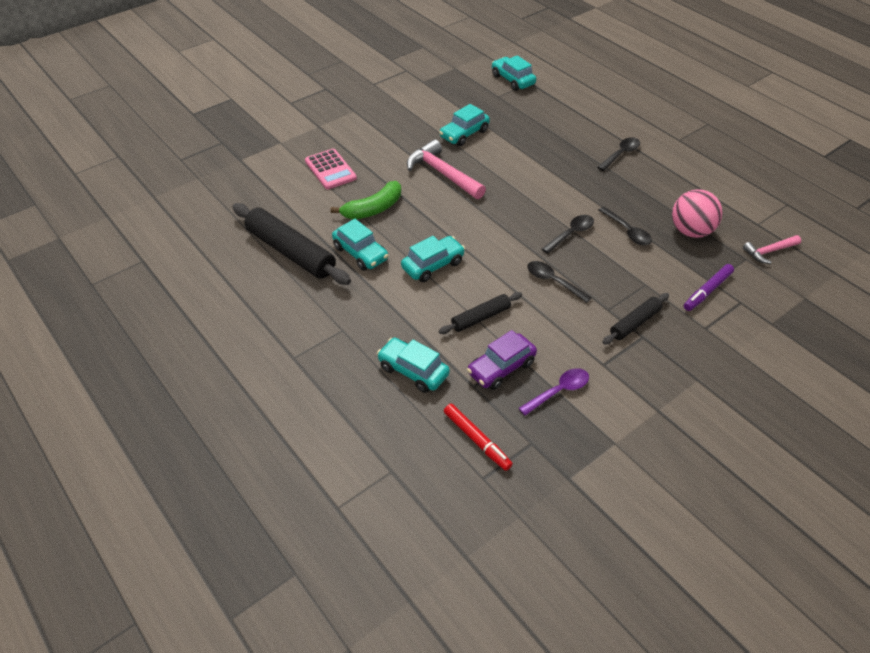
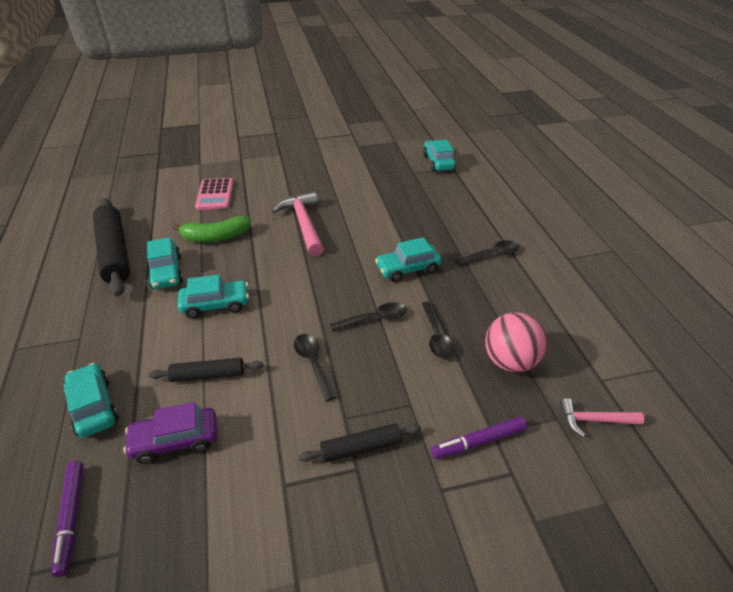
camera: 25 degrees right, 5 degrees down
(464, 134) = (354, 196): turquoise car -> turquoise car (408, 269)
(477, 440) = (71, 518): red marker -> purple marker
(559, 391) = (207, 497): purple spoon -> none

